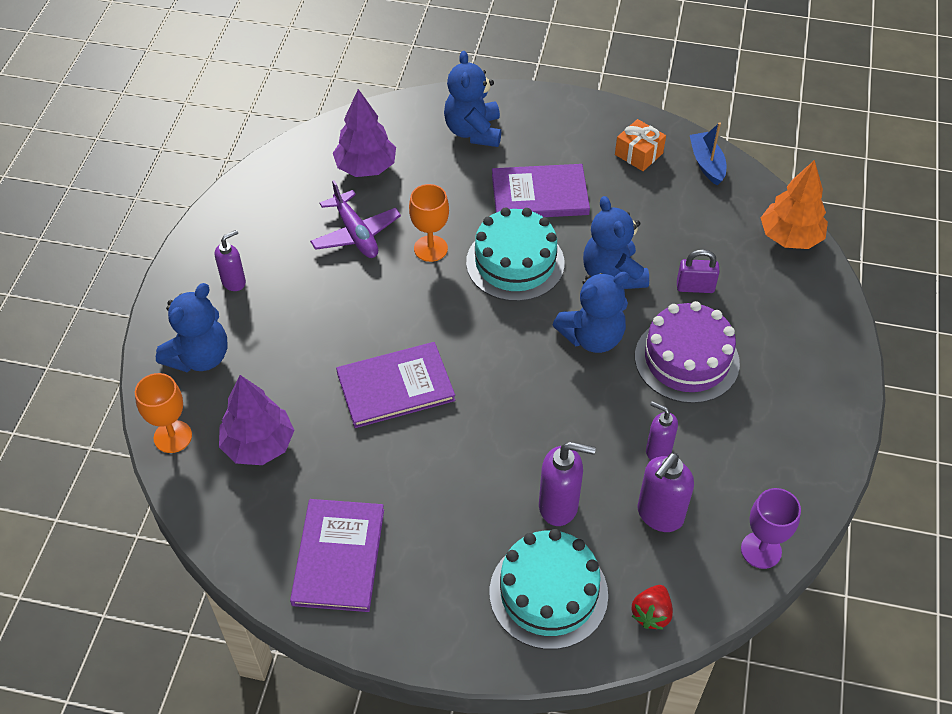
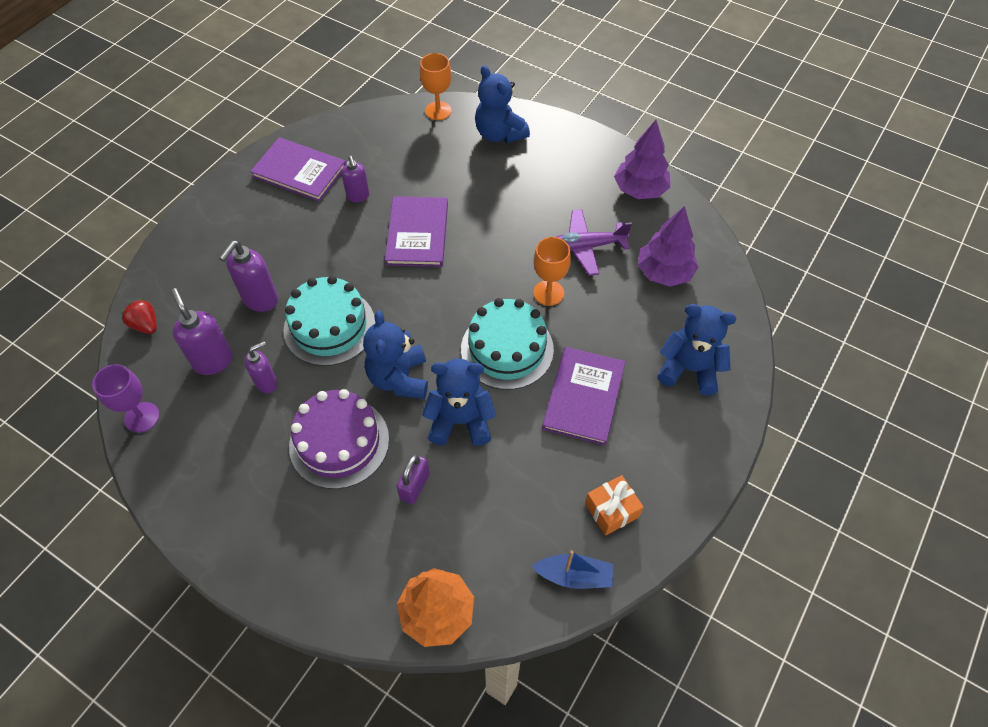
camera: 110 degrees right, 5 degrees up
(234, 282) = (563, 164): purple soap dispenser -> purple soap dispenser (358, 196)
(259, 445) = (408, 150): purple tree -> purple tree (640, 190)
(548, 593) = (201, 271): turquoise cake -> turquoise cake (329, 326)

